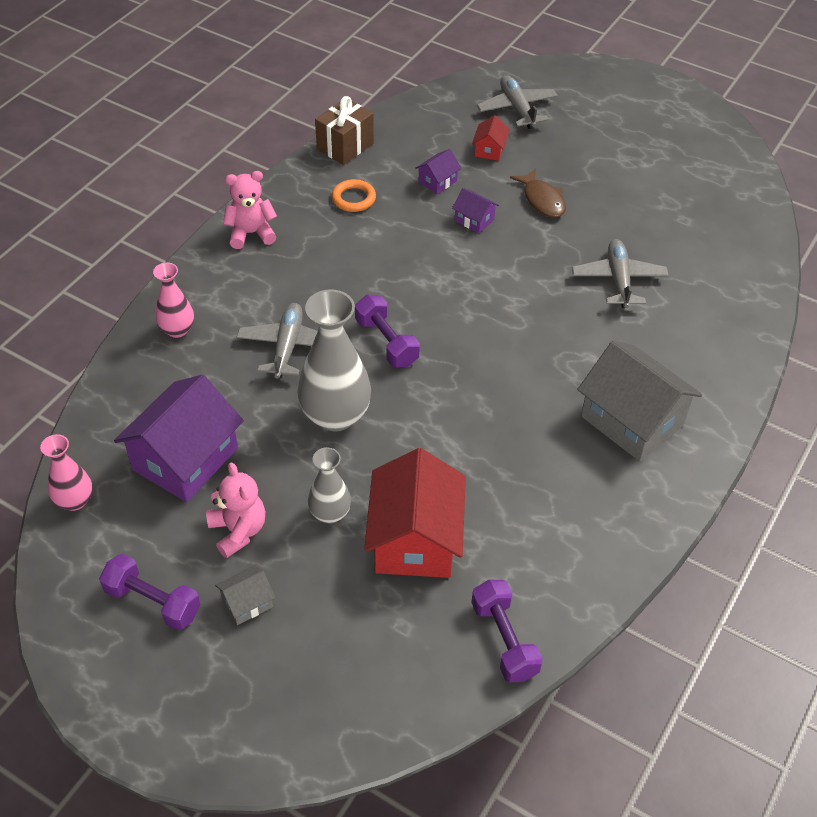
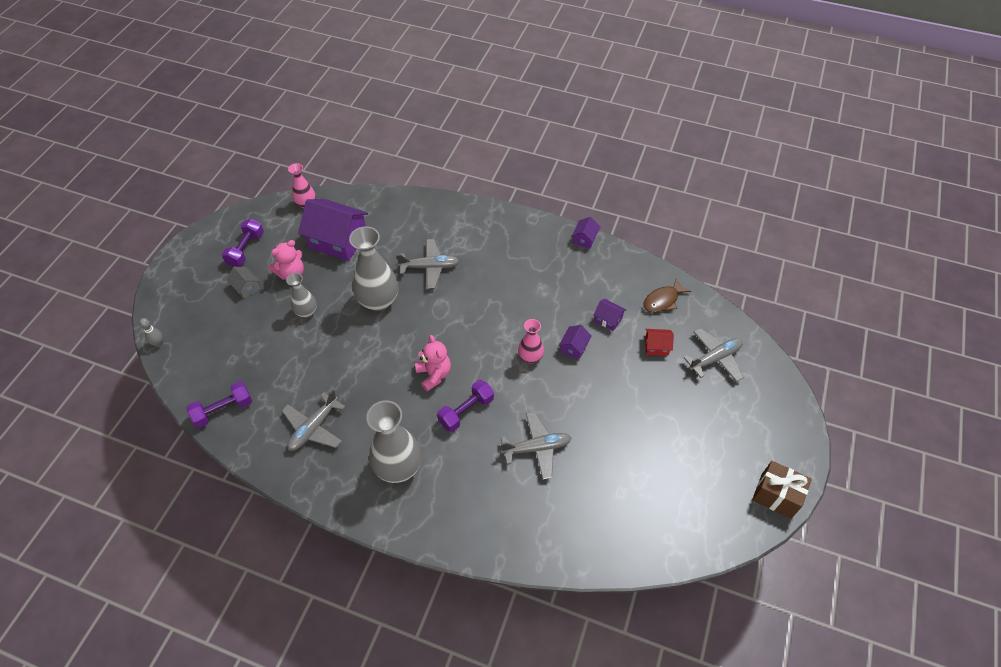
camera: 80 degrees right, 5 degrees up
(177, 330) = (433, 214): pink vase -> pink vase (530, 357)
(251, 233) = (523, 229): pink teddy bear -> pink teddy bear (434, 374)
(293, 176) = (585, 239): none -> purple house
(339, 751) = (159, 344): none -> grey bowling pin
(345, 146) = (626, 260): brown gift -> brown gift (776, 496)
(353, 198) = (573, 275): orange ring -> none
(386, 342) = (443, 316): purple dumbbell -> purple dumbbell (466, 411)
(415, 539) = (291, 356): red house -> none
(542, 200) = (610, 388): brown fish -> brown fish (662, 300)
(555, 515) = (314, 428): none -> grey plane
(632, 421) = (398, 467): grey house -> grey vase

